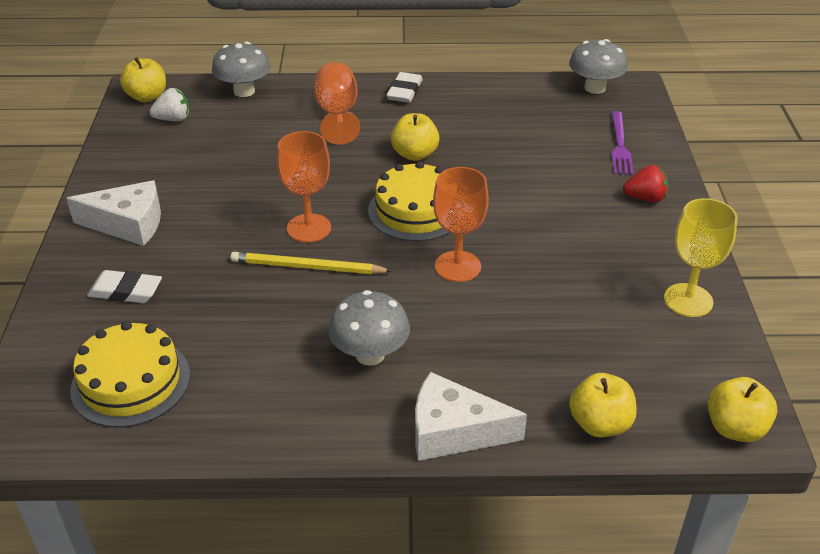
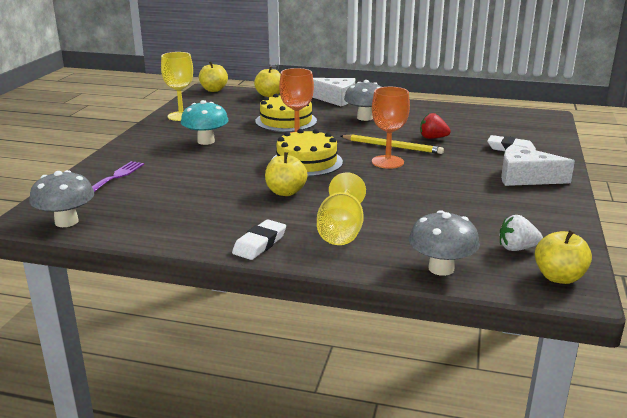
camera: 165 degrees left, 15 degrees down
(131, 382) = (492, 122): yellow cake -> yellow cake (286, 121)
(337, 114) = (341, 231): orange goblet -> yellow goblet
(582, 234) = (206, 141): none -> turquoise mushroom
(645, 198) = (142, 151): red strawberry -> red strawberry (432, 138)

